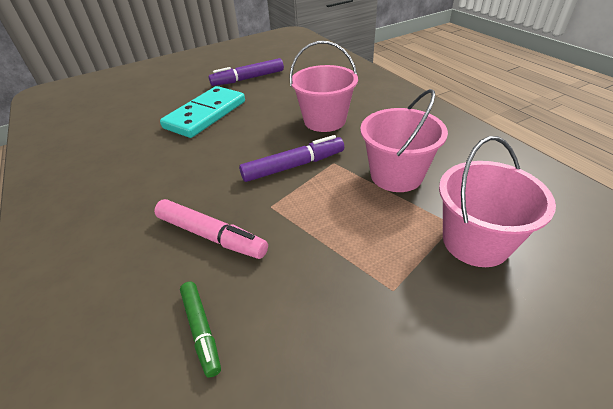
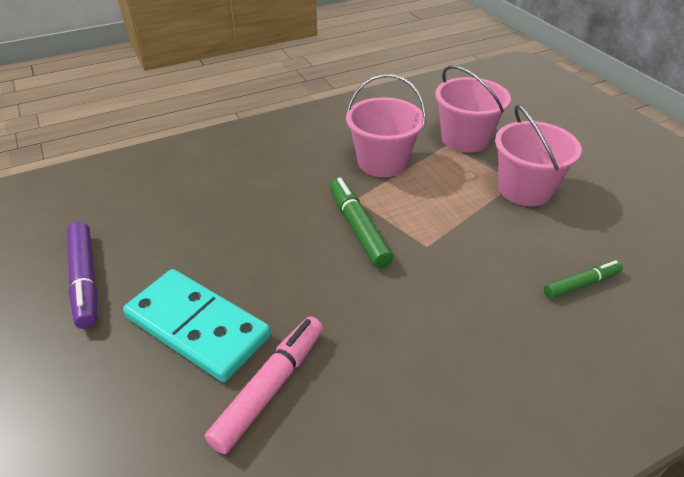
camera: 90 degrees left, 0 degrees up
(211, 235) = (473, 290): pink marker -> pink marker (270, 388)
(293, 166) = (358, 228): purple marker -> green marker
(324, 120) = (265, 200): pink bucket -> pink bucket (525, 189)

